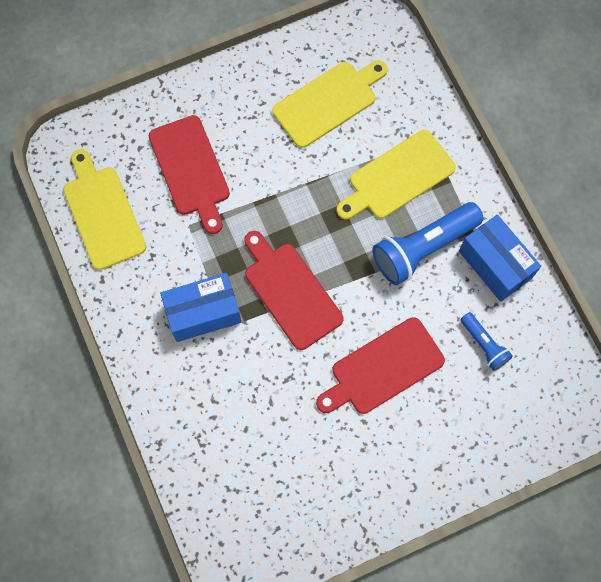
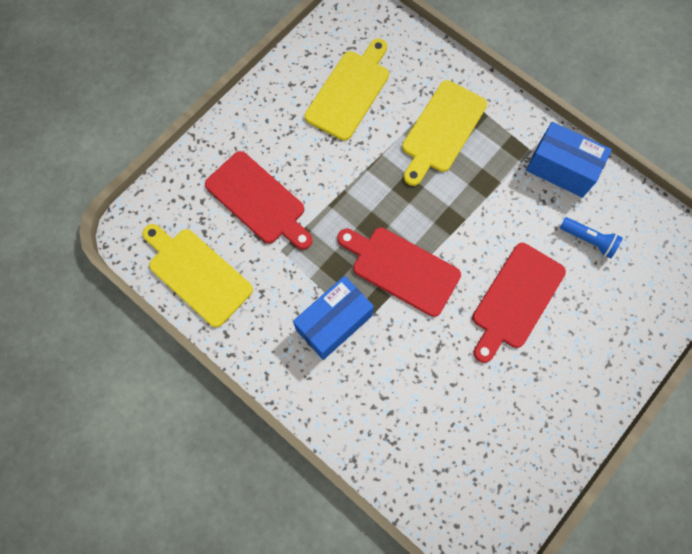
camera: 25 degrees left, 0 degrees up
(423, 248) = (495, 181): blue flashlight -> none

